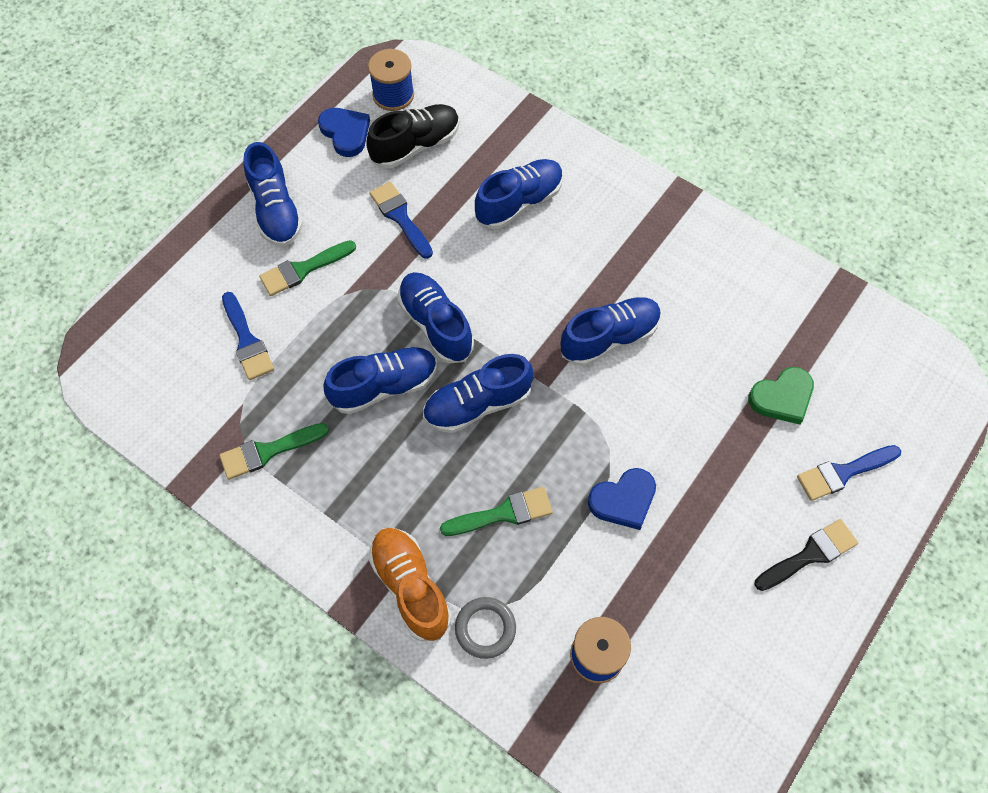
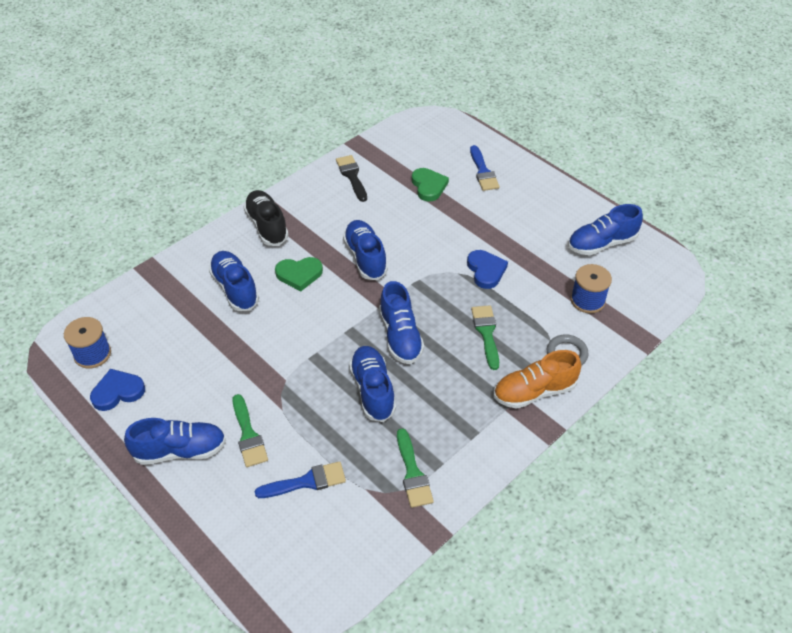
camera: 80 degrees left, 15 degrees down
(400, 217) = (220, 363): blue brush -> none
(416, 146) = (153, 345): black shoe -> black shoe (267, 226)
(436, 325) = (327, 352): blue shoe -> blue shoe (601, 244)
(559, 266) = (299, 274): none -> green heart
(810, 554) = (532, 196): black brush -> black brush (352, 176)

